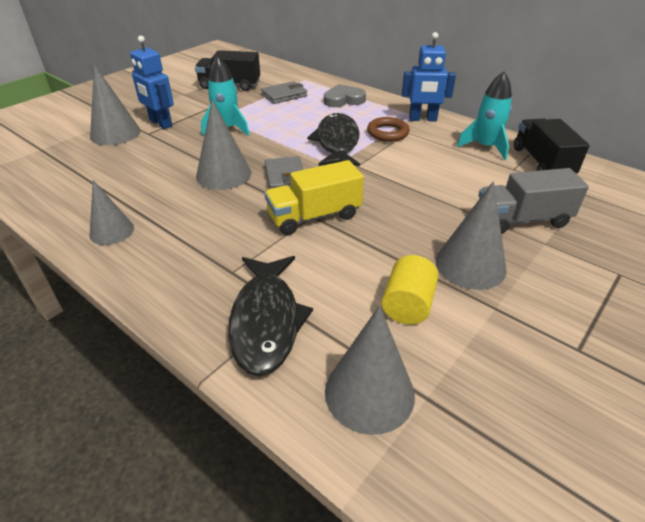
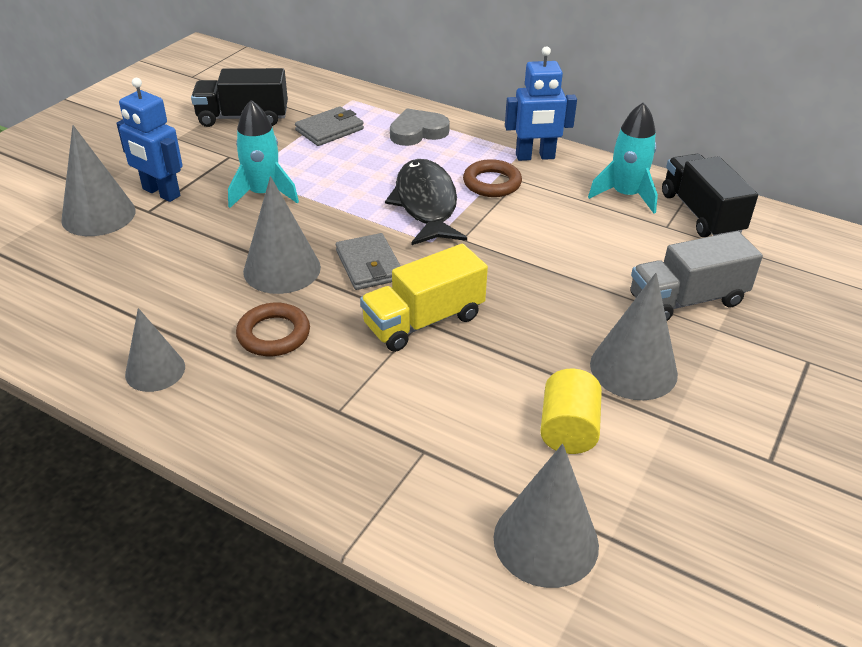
camera: 10 degrees left, 0 degrees up
(203, 215) = (274, 334): none -> brown ring
(266, 321) = (401, 470): black fish -> none

